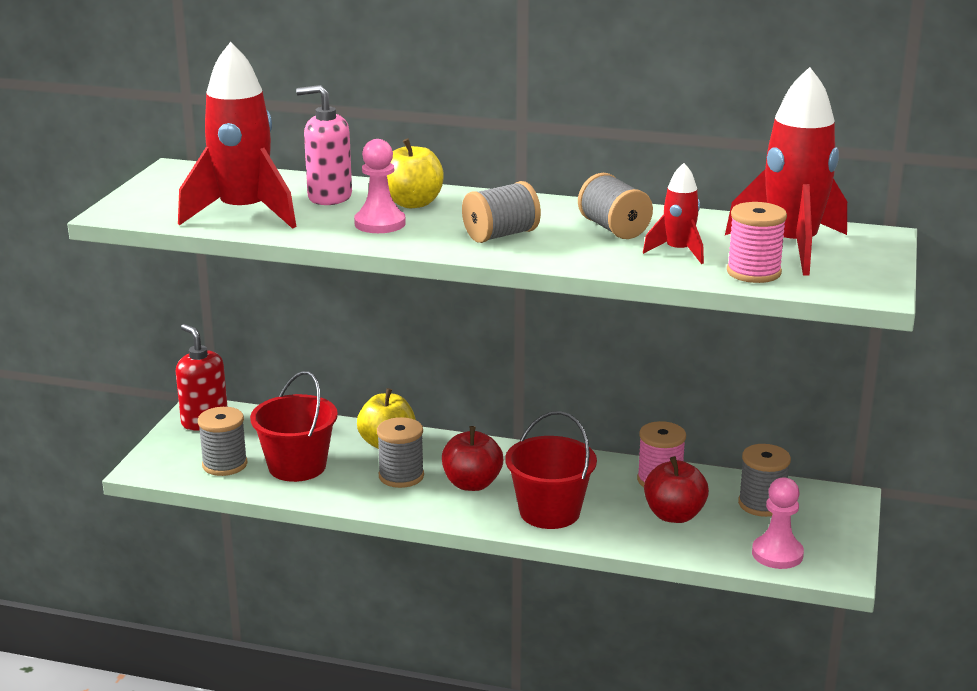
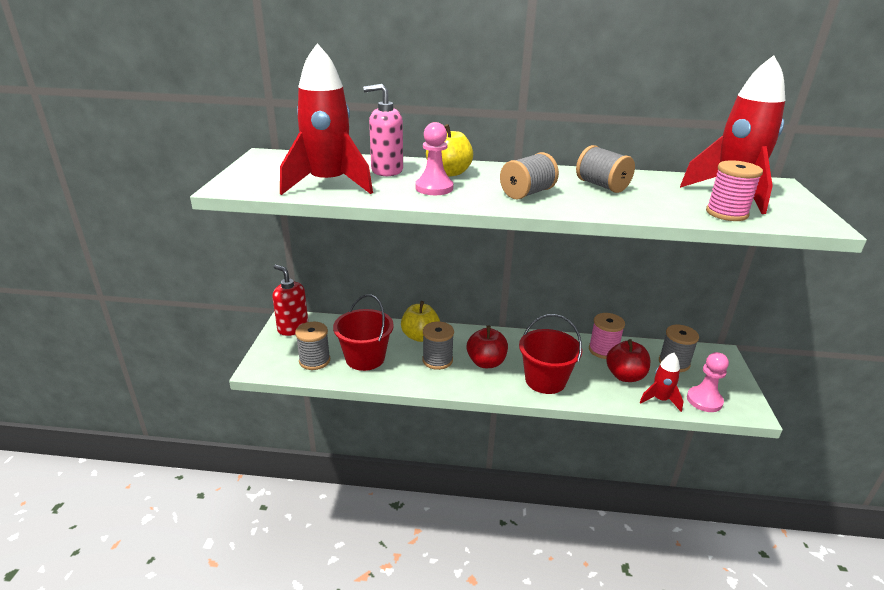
camera: 10 degrees left, 5 degrees up
(678, 252) = (660, 200): red rocket -> red rocket (660, 400)

